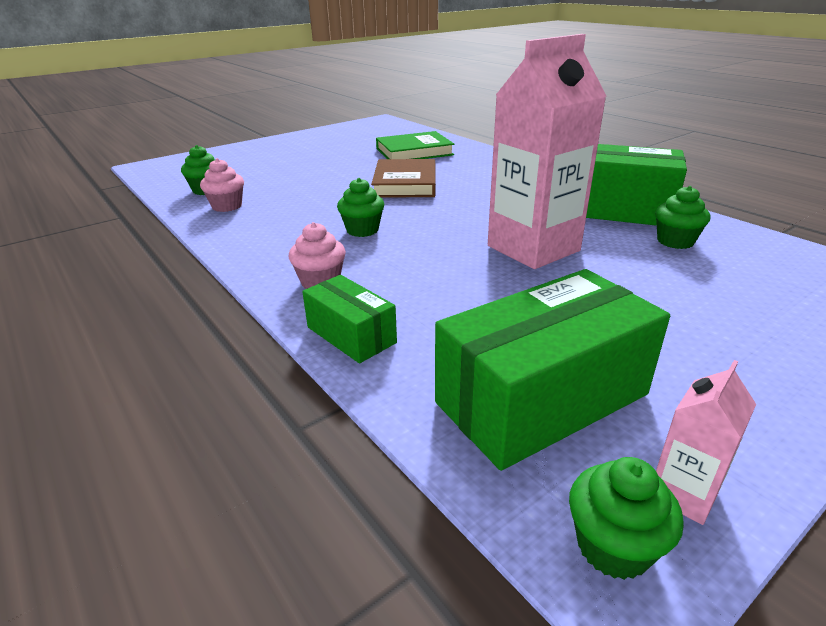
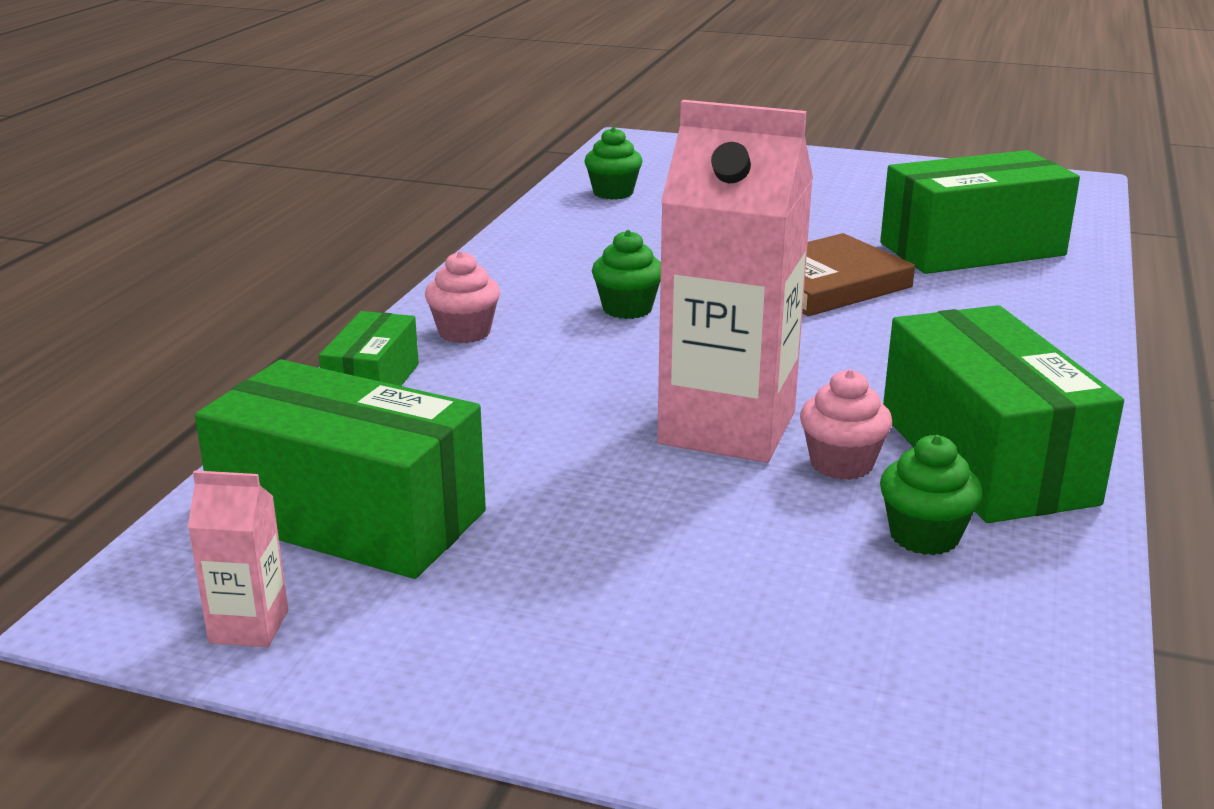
camera: 55 degrees right, 5 degrees down
(227, 206) = (585, 219): pink cupcake -> pink cupcake (841, 464)
(414, 152) = (972, 249): green book -> green box
(613, 546) = (149, 599): green cupcake -> none

